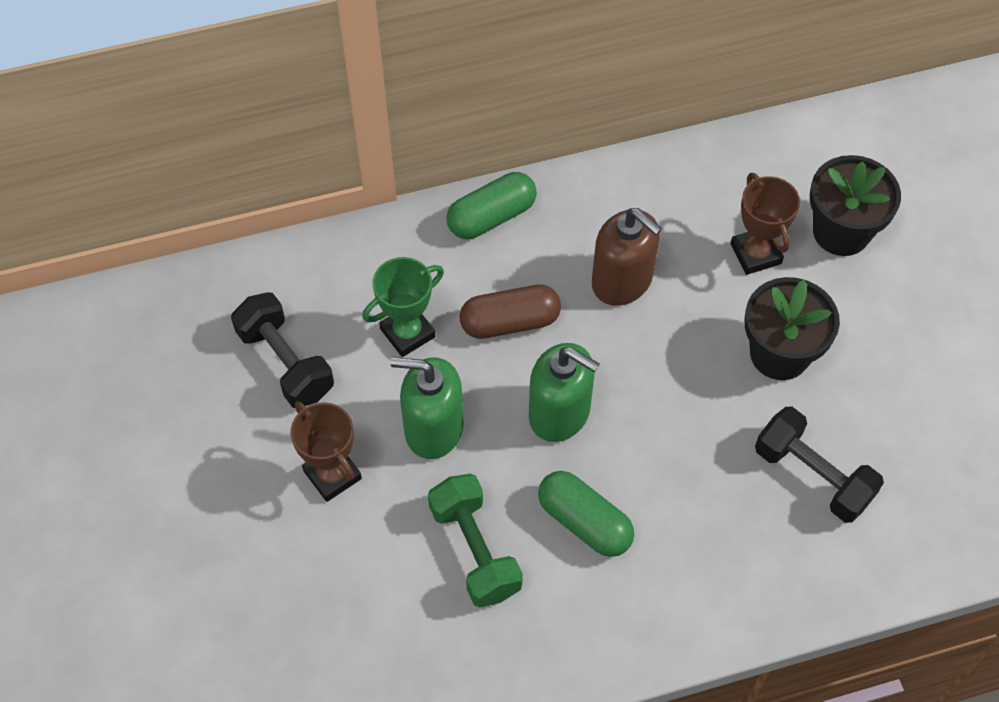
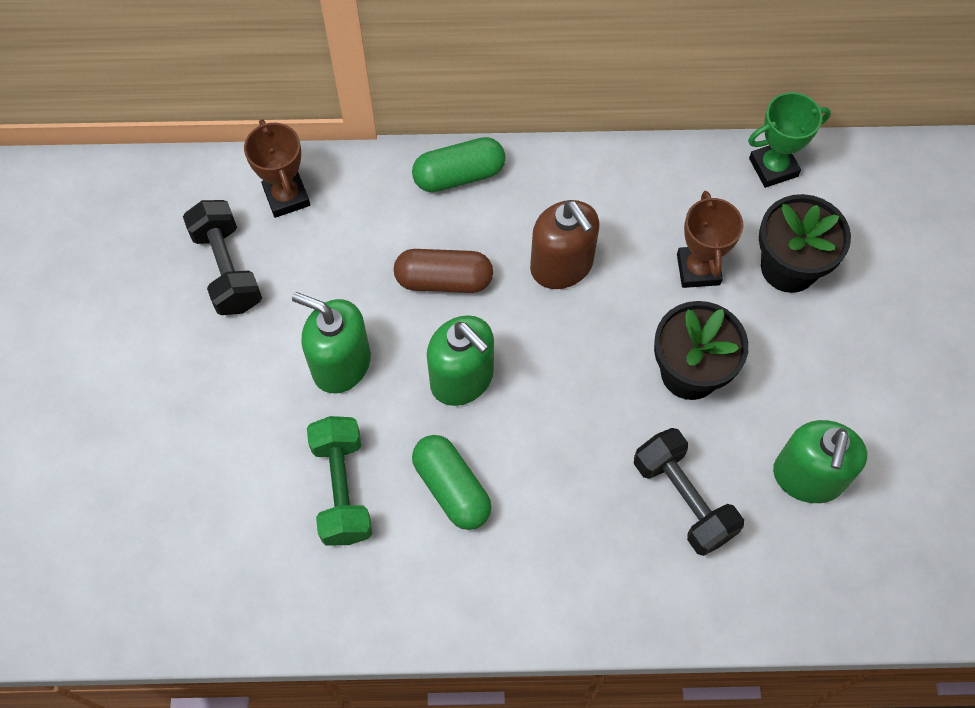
camera: 15 degrees right, 5 degrees up
(332, 475) = (236, 385): brown trophy -> brown trophy (286, 197)
(407, 333) = (346, 268): green trophy -> green trophy (773, 167)
(923, 425) = (807, 477): none -> green soap dispenser

